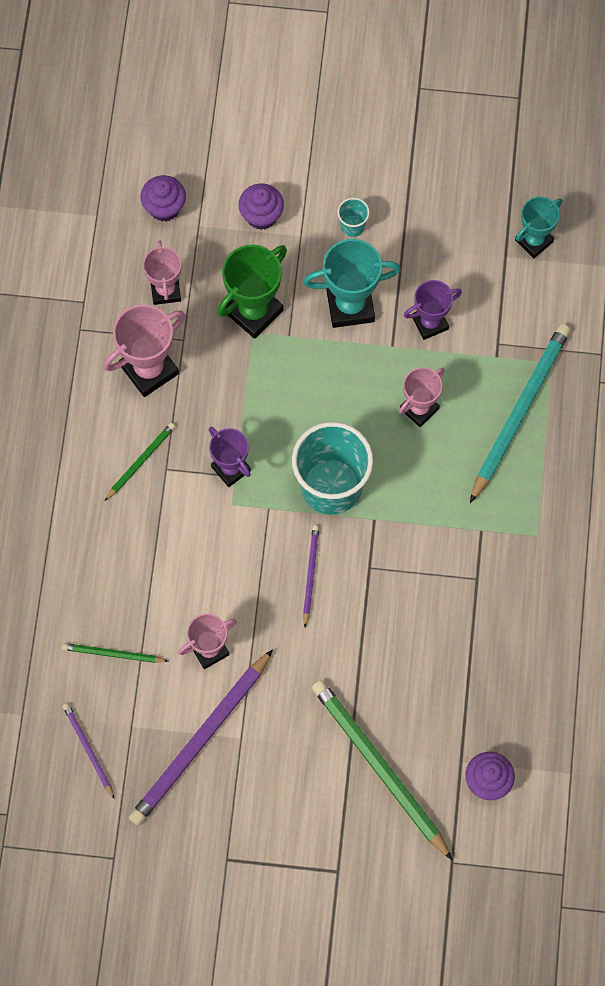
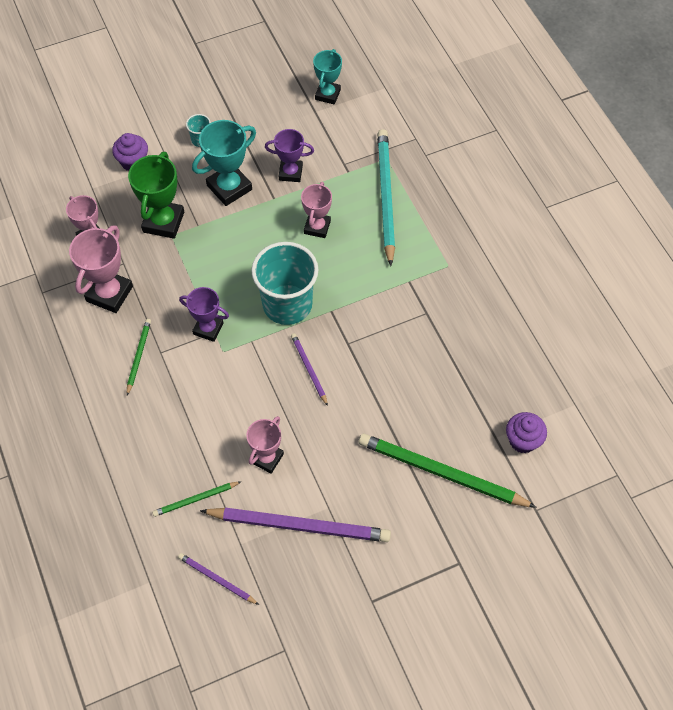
camera: 30 degrees left, 10 degrees down
(164, 207) = (60, 188): purple cupcake -> none
(201, 741) = (299, 525): purple pencil -> purple pencil turned 90 degrees counterclockwise
(430, 323) = (290, 173): purple trophy -> purple trophy turned 60 degrees clockwise

